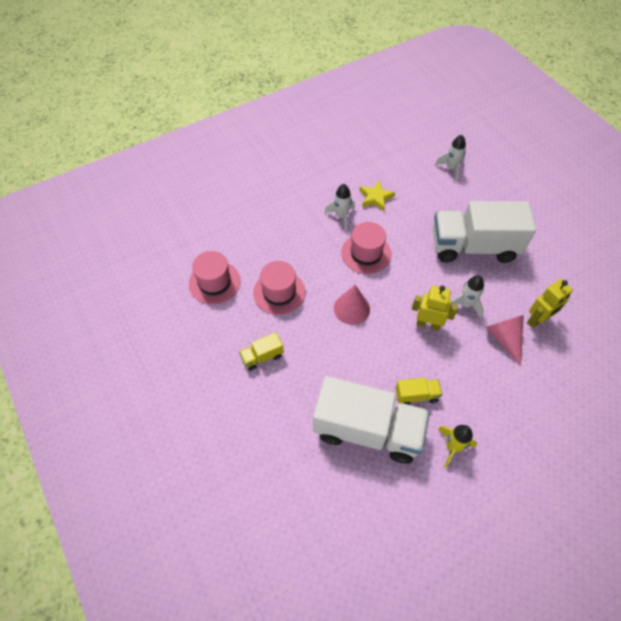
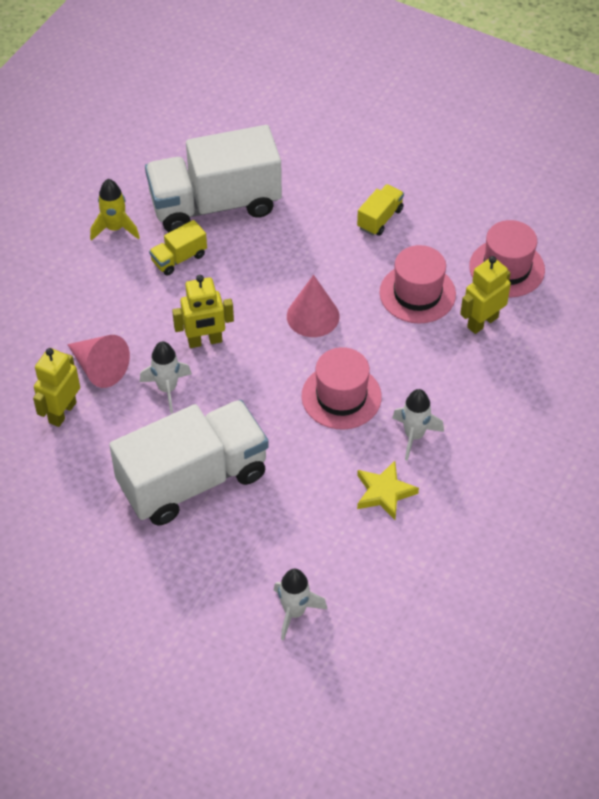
camera: 150 degrees right, 5 degrees down
(257, 257) = (482, 322): none -> yellow robot

